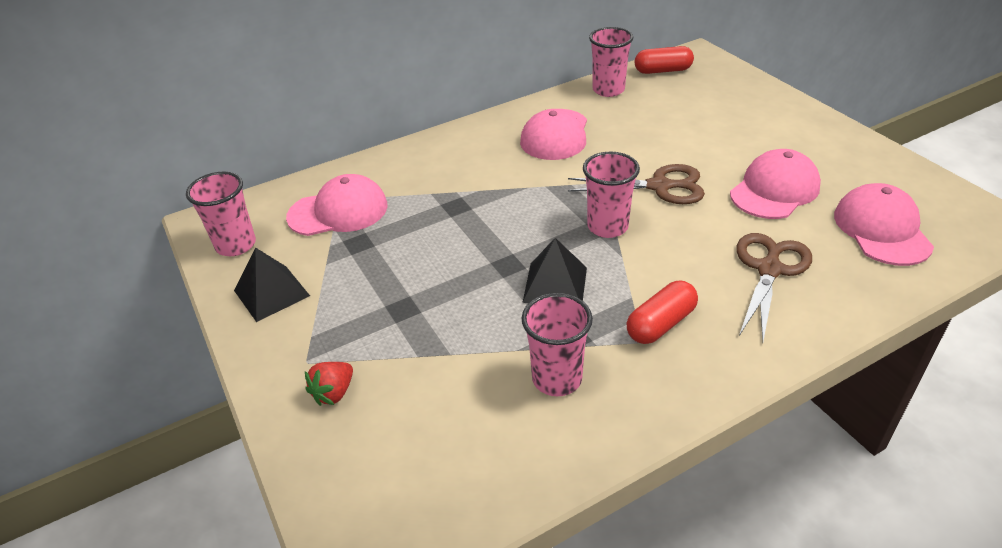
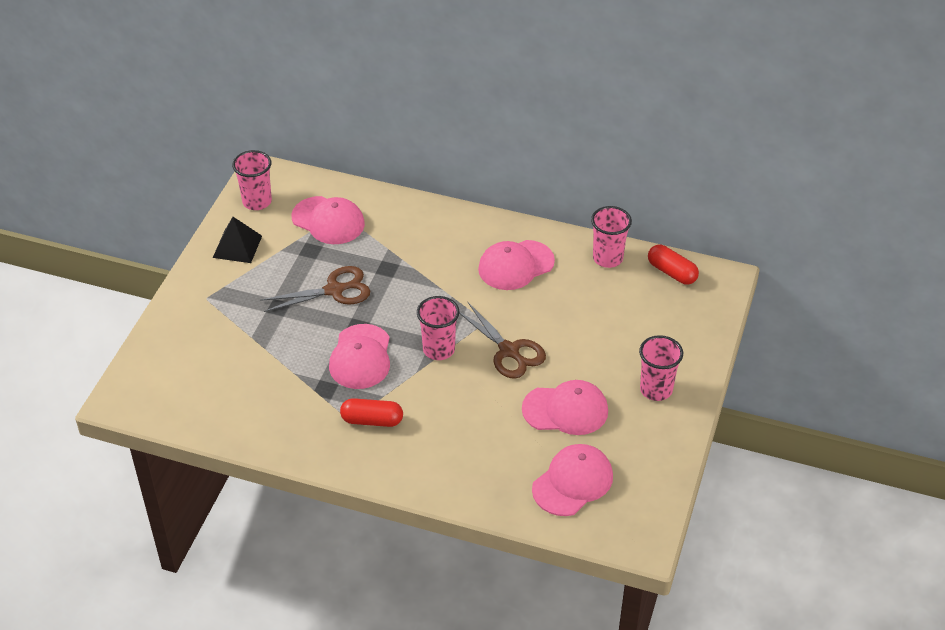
camera: 45 degrees right, 5 degrees up
(334, 393) = (197, 323): red strawberry -> none
(555, 284) = (360, 357): black pyramid -> pink cap
(557, 379) = (288, 401): pink cup -> pink cup (656, 389)
(769, 270) = (471, 445): brown scissors -> brown scissors (334, 290)

